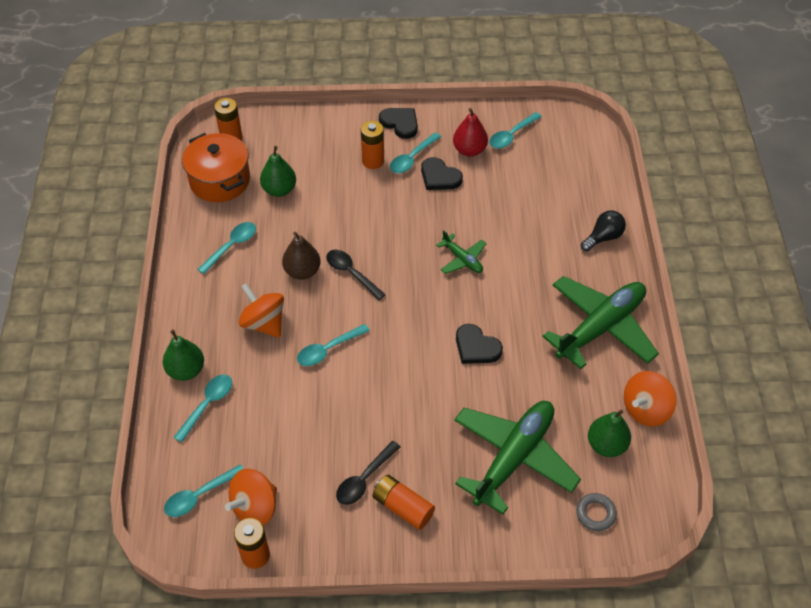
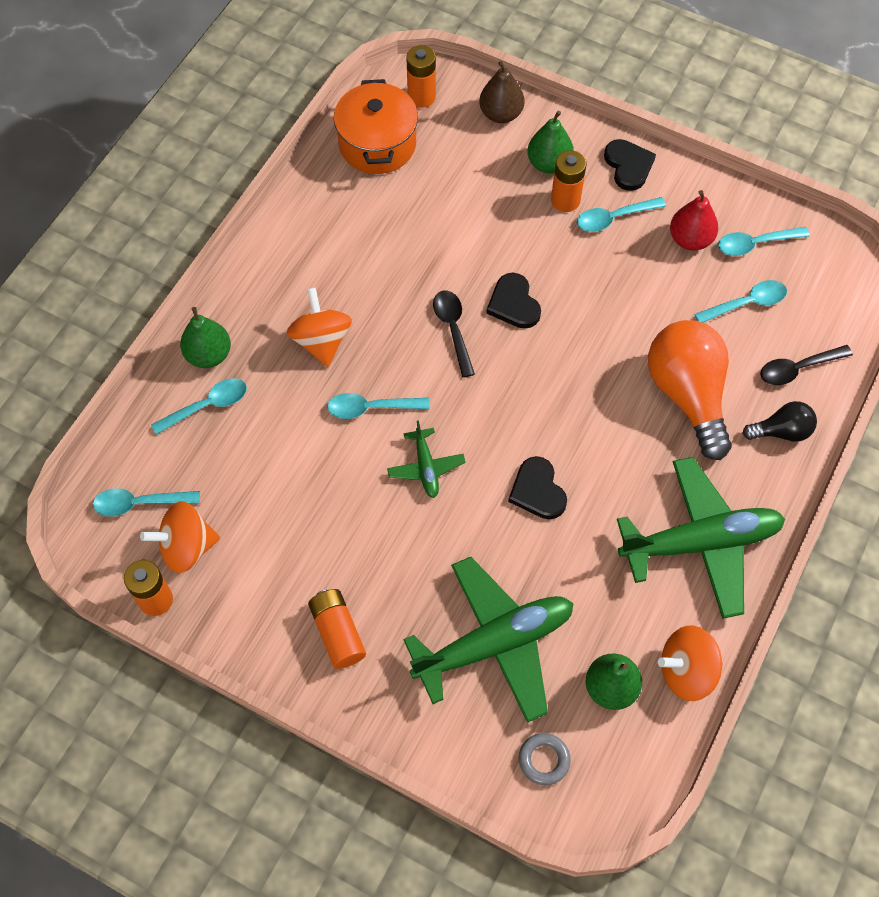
camera: 30 degrees right, 10 degrees up
(231, 246) = (342, 231): turquoise spoon -> turquoise spoon (746, 303)
(279, 190) = (436, 187): green pear -> green pear (549, 163)
(302, 271) = (400, 300): brown pear -> brown pear (501, 114)
(364, 479) = (317, 578): black spoon -> black spoon (797, 369)
(439, 177) = (631, 257): black heart -> black heart (514, 304)
(462, 259) = (591, 375): green plane -> green plane (426, 467)
(531, 243) = (688, 394): none -> orange light bulb

